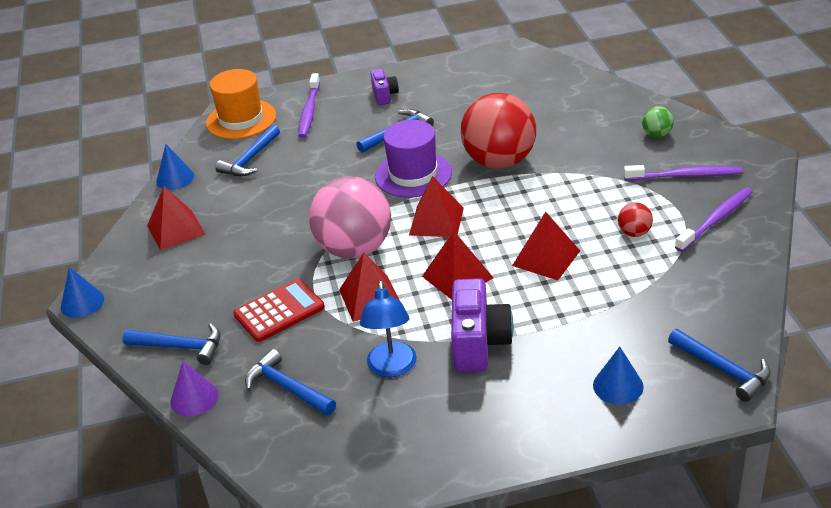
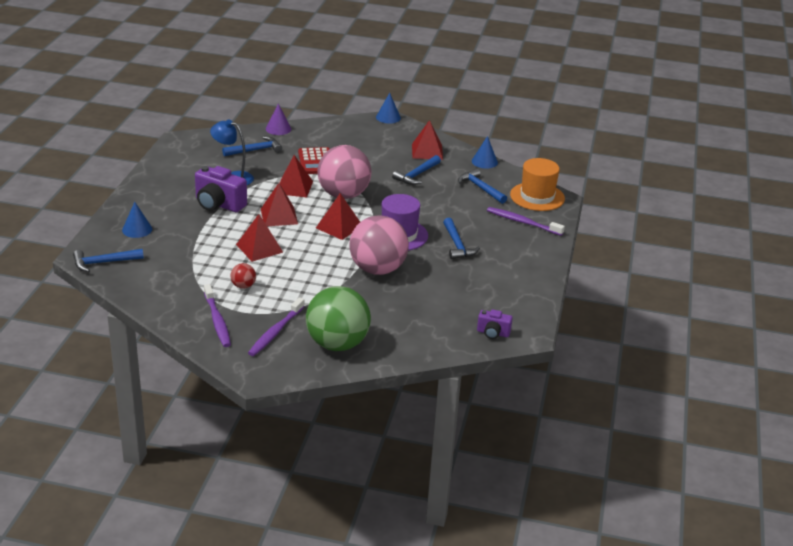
camera: 110 degrees right, 5 degrees down
(181, 347) = (320, 133): blue hammer -> blue hammer (416, 175)
(384, 95) = (515, 255): purple camera -> purple camera (493, 333)
(499, 161) = (377, 269): red ball -> pink ball
(656, 134) = (337, 344): green ball -> green ball, size x2.39

